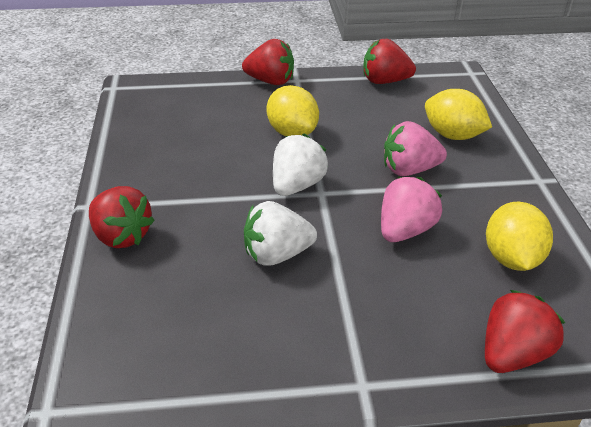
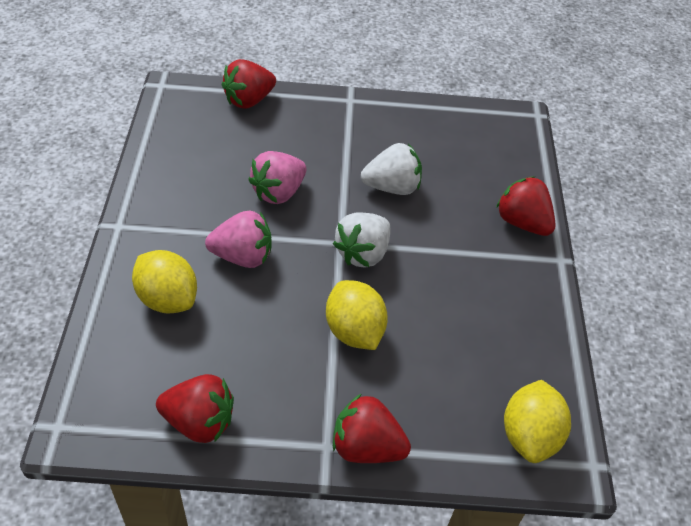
camera: 175 degrees left, 10 degrees up
(511, 258) = (204, 157): yellow lemon -> yellow lemon (529, 435)

